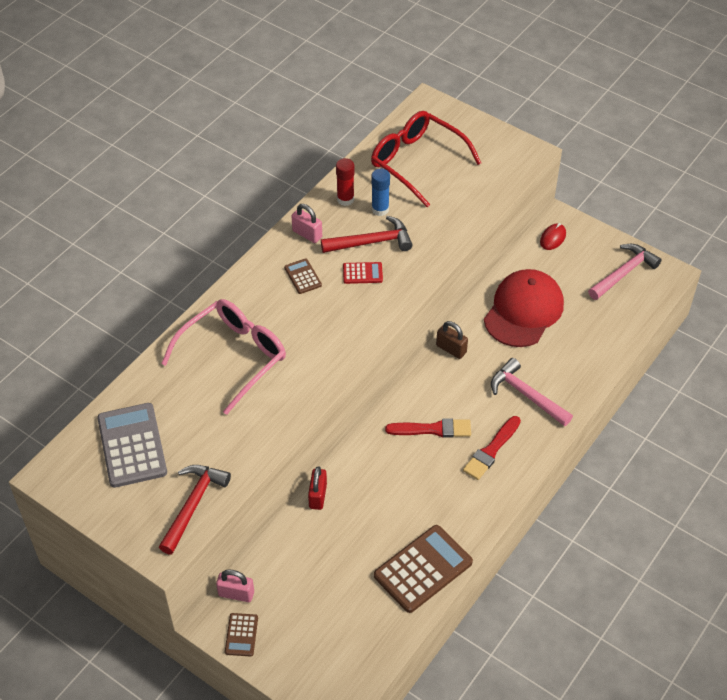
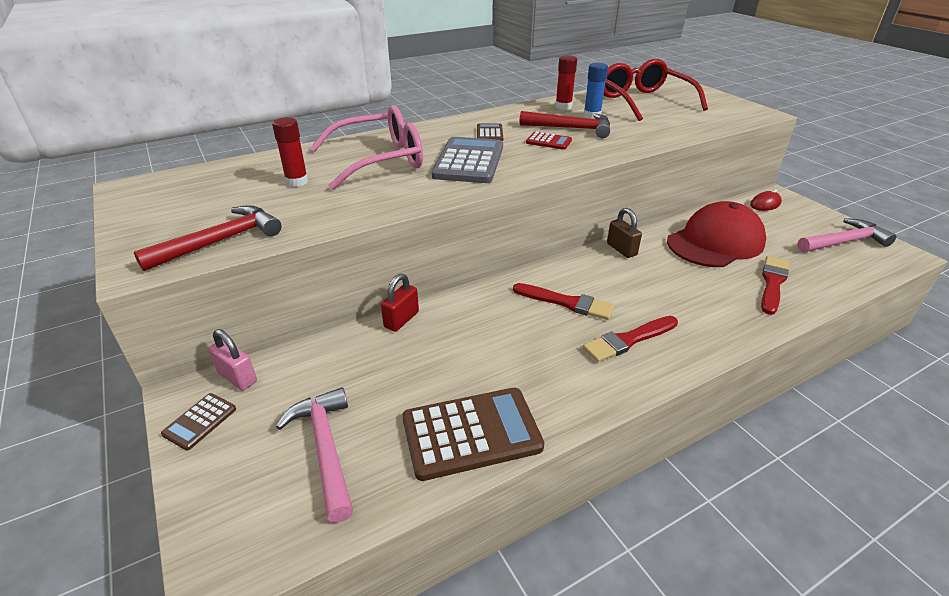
camera: 25 degrees right, 15 degrees down
(132, 445) = (222, 188): grey calculator -> grey calculator (469, 161)
(187, 414) = (297, 182): none -> red glue stick
(307, 234) = (514, 115): pink padlock -> none
(526, 395) = (693, 304): pink hammer -> pink hammer (325, 448)
(577, 348) = (772, 283): none -> red brush

